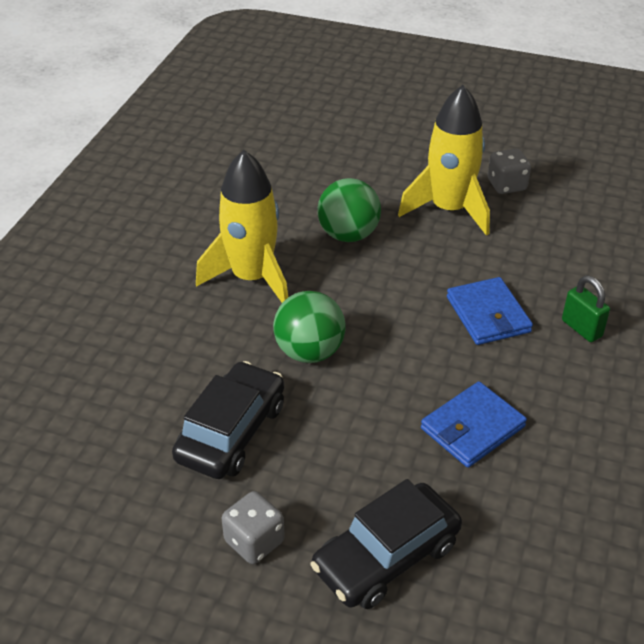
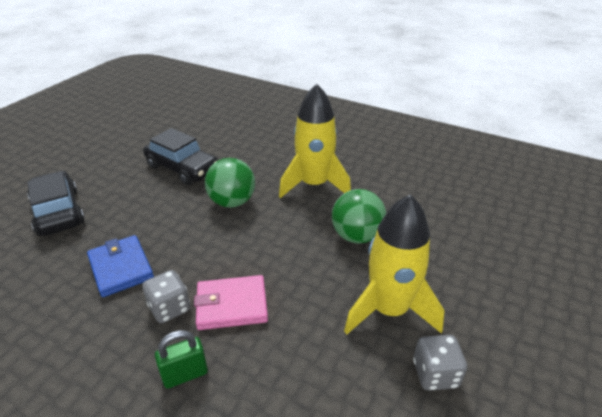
camera: 100 degrees right, 5 degrees down
(254, 541) = (105, 170): grey dice -> grey dice (169, 308)
(488, 314) = (232, 305): blue wallet -> pink wallet

